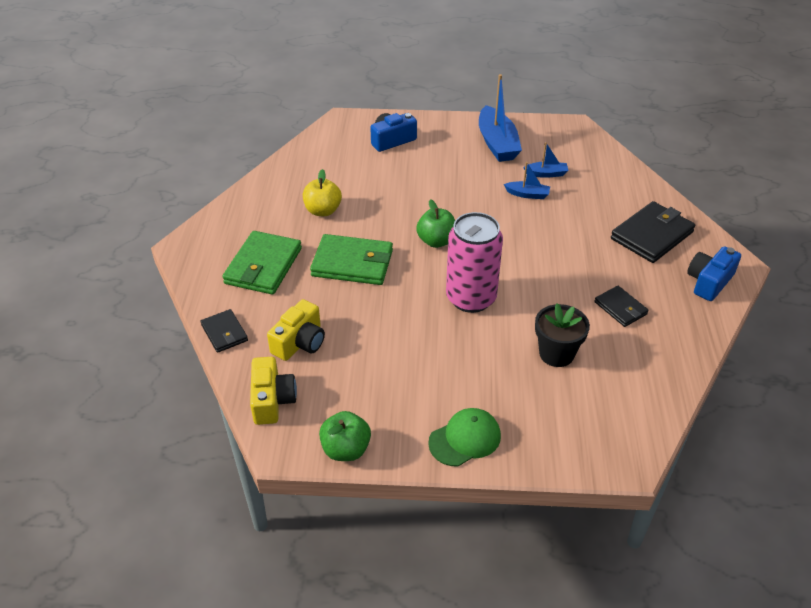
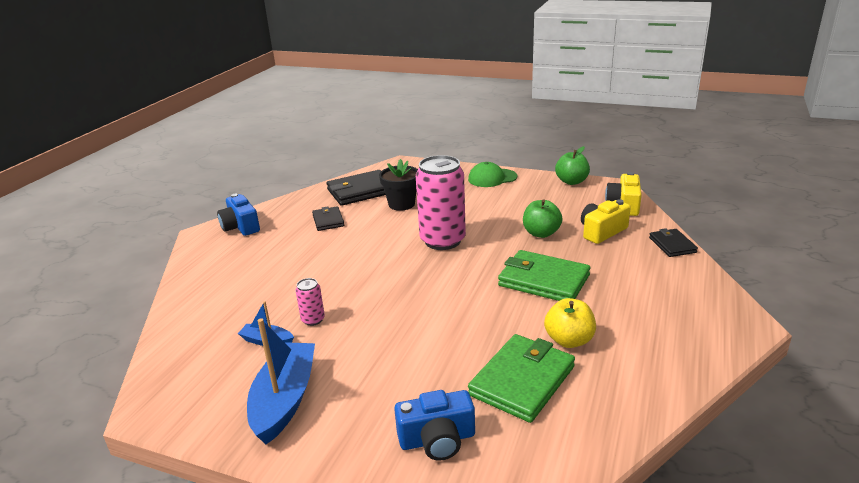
camera: 160 degrees left, 15 degrees down
(263, 266) = (642, 291): green wallet -> green wallet (522, 381)
(436, 241) = (447, 287): green apple -> green apple (541, 233)
(527, 194) = (313, 320): blue boat -> pink can
(652, 235) = (238, 263): black wallet -> black wallet (361, 191)
(709, 282) = (240, 226): blue camera -> blue camera turned 90 degrees clockwise

